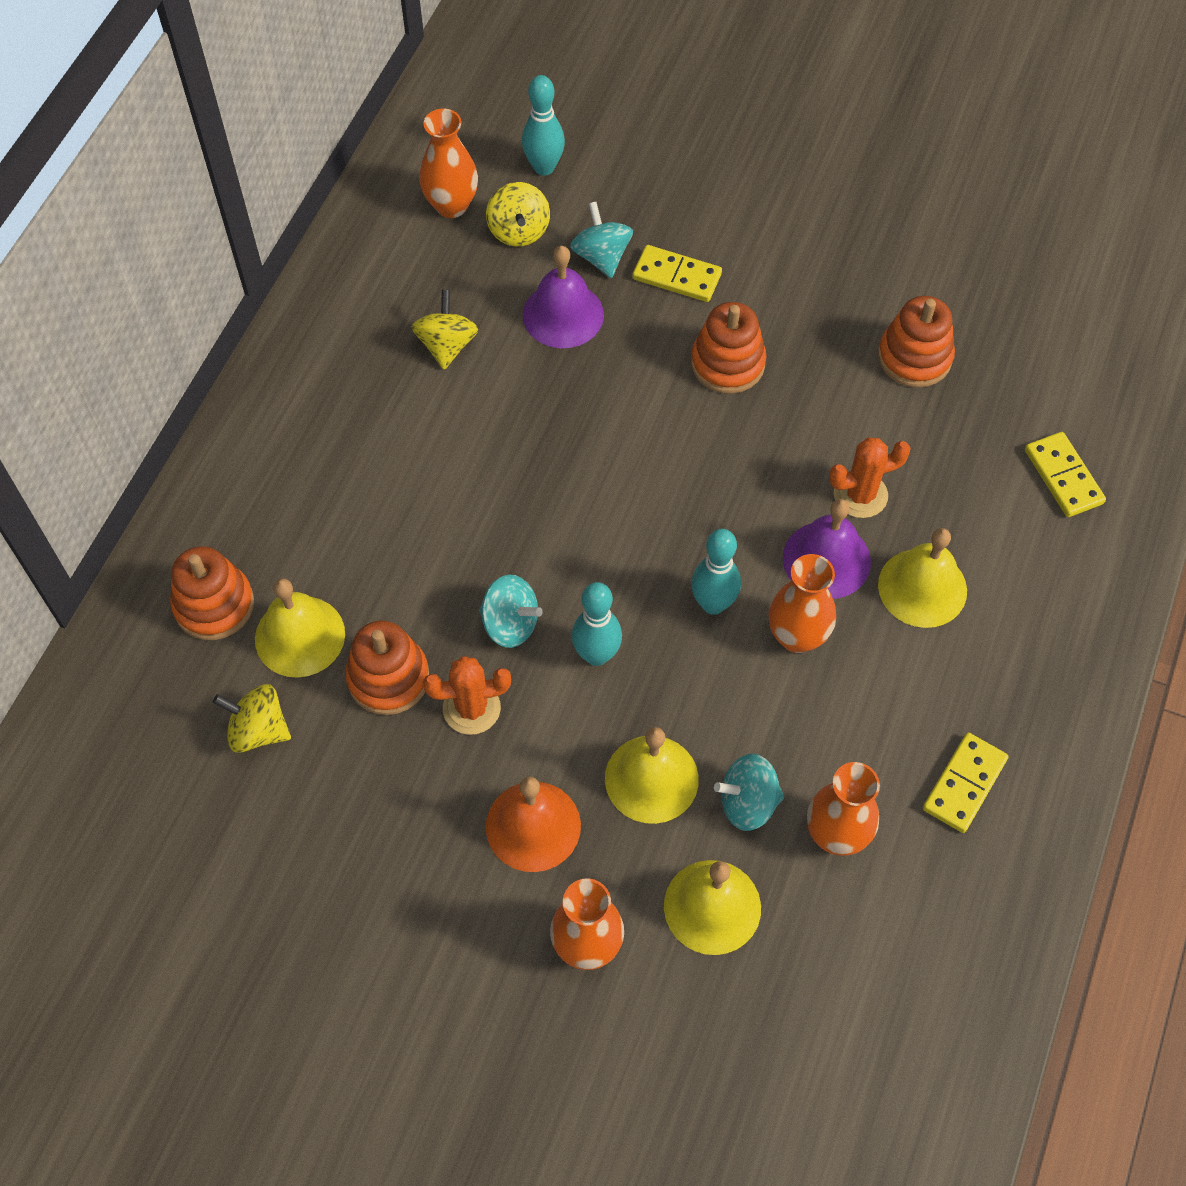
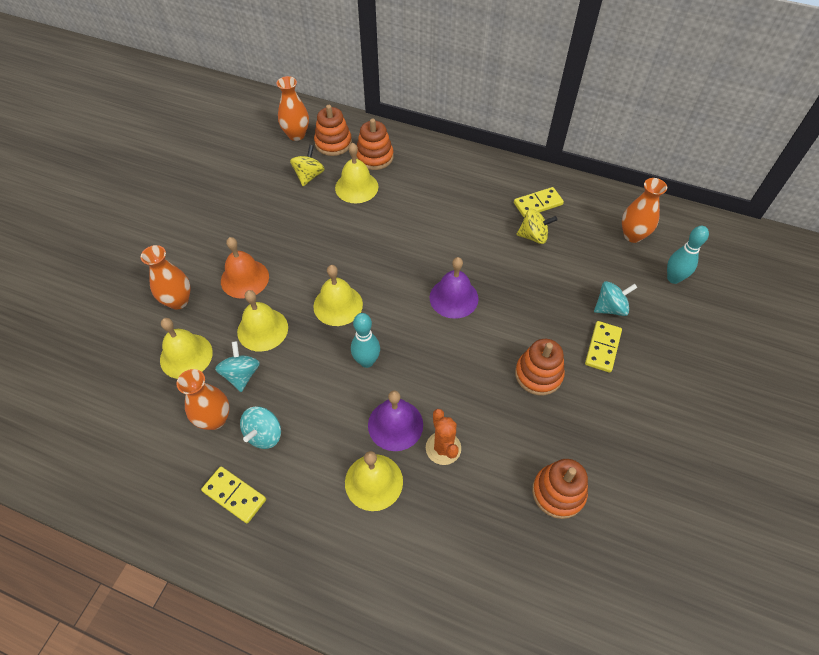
camera: 90 degrees right, 5 degrees down
(388, 678) = (331, 220): orange stacking toy -> orange stacking toy (333, 143)
(471, 708) = (312, 252): orange cactus -> none
(510, 624) = (358, 267): turquoise spinning top -> turquoise spinning top (264, 434)
(519, 231) = (621, 267): yellow spinning top -> none
(563, 314) = (563, 289): purple bell -> purple bell (454, 298)
(596, 655) = (338, 305): turquoise bowling pin -> yellow bell
(797, 636) = (343, 405): orange vase -> orange vase (296, 135)
(1063, 477) = (463, 592): yellow domino -> yellow domino (538, 204)

